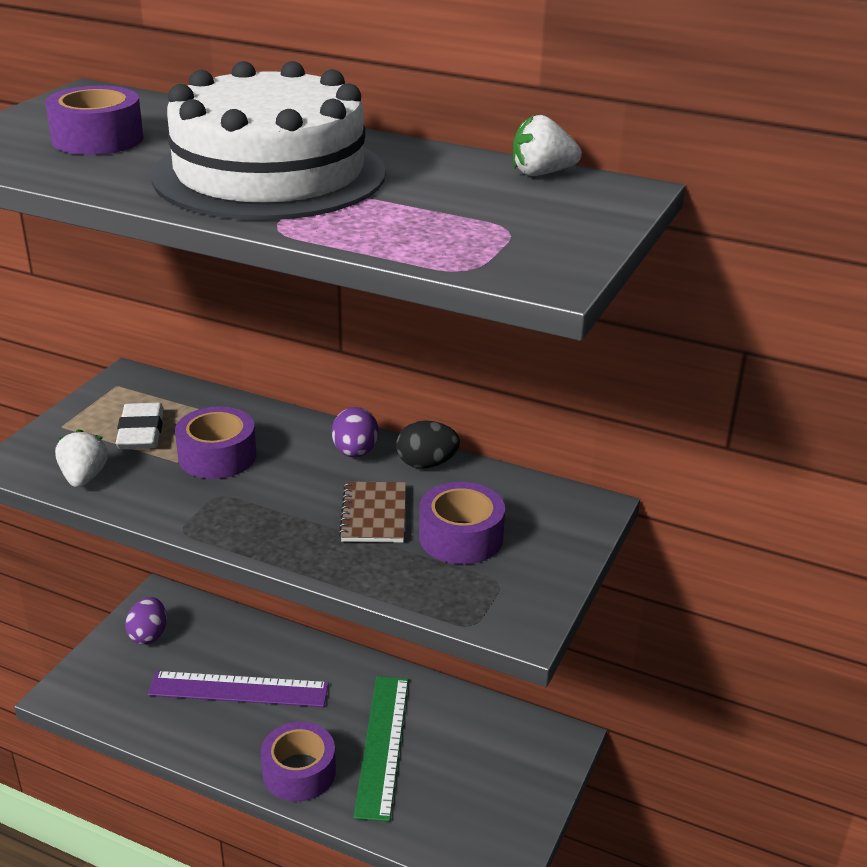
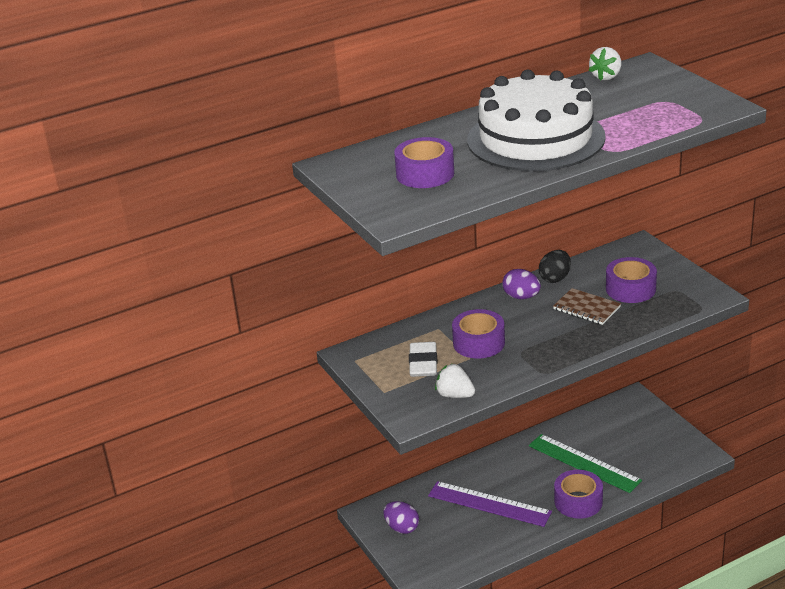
camera: 50 degrees left, 0 degrees up
(141, 432) = (423, 363): white eraser -> white eraser turned 60 degrees clockwise
(239, 689) = (489, 504): purple ruler -> purple ruler turned 75 degrees clockwise

